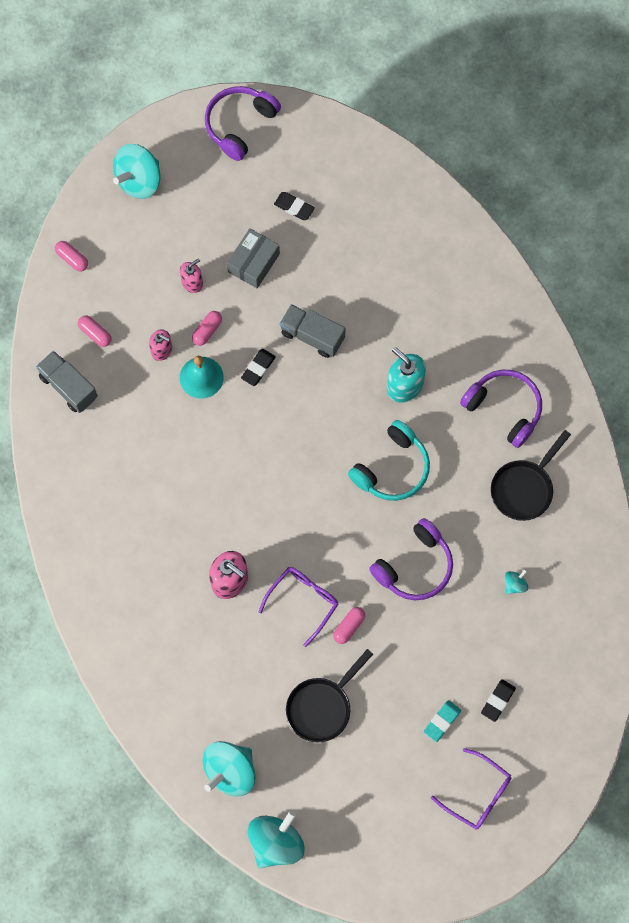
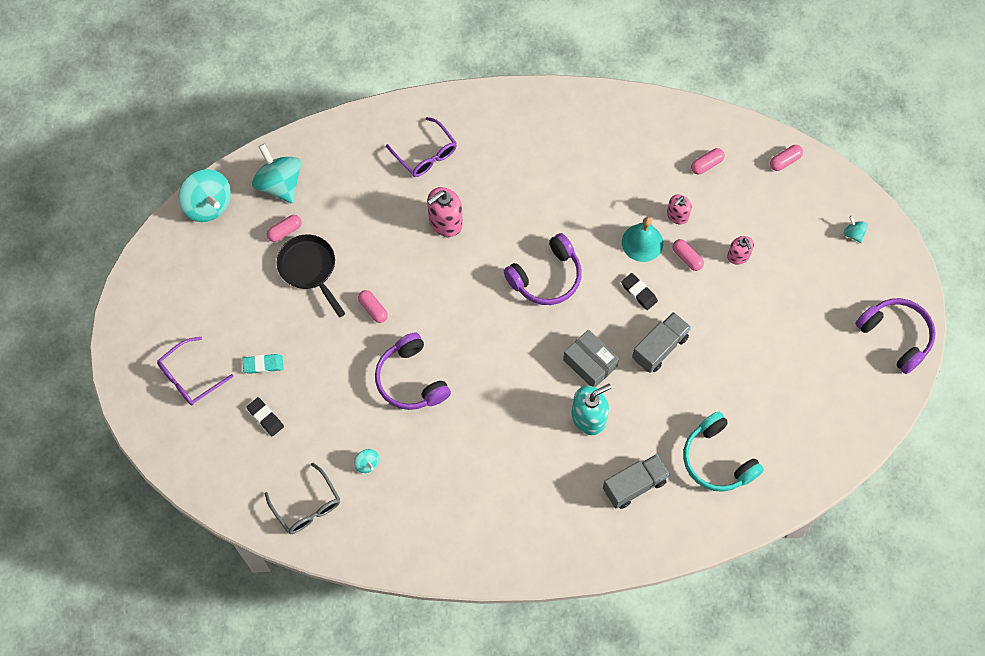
camera: 105 degrees right, 5 degrees down
(68, 386) = (661, 133): grey truck -> grey truck (634, 485)
(139, 180) = (853, 233): turquoise spinning top -> turquoise spinning top, size x0.46
(253, 263) = (746, 314): grey box -> grey box (590, 363)
(285, 747) = (285, 231): none -> pink capsule
(294, 207) = (797, 364): black eraser -> none
(303, 601) = (408, 277): purple glasses -> purple glasses (426, 154)
(392, 468) = (510, 385): turquoise headphones -> turquoise headphones (717, 459)
(442, 721) = (263, 365): turquoise eraser -> turquoise eraser turned 60 degrees counterclockwise
(504, 409) = (541, 503): purple headphones -> purple headphones (546, 277)
(524, 488) = (457, 499): black pan -> none
(576, 630) = (307, 506): none -> grey glasses

